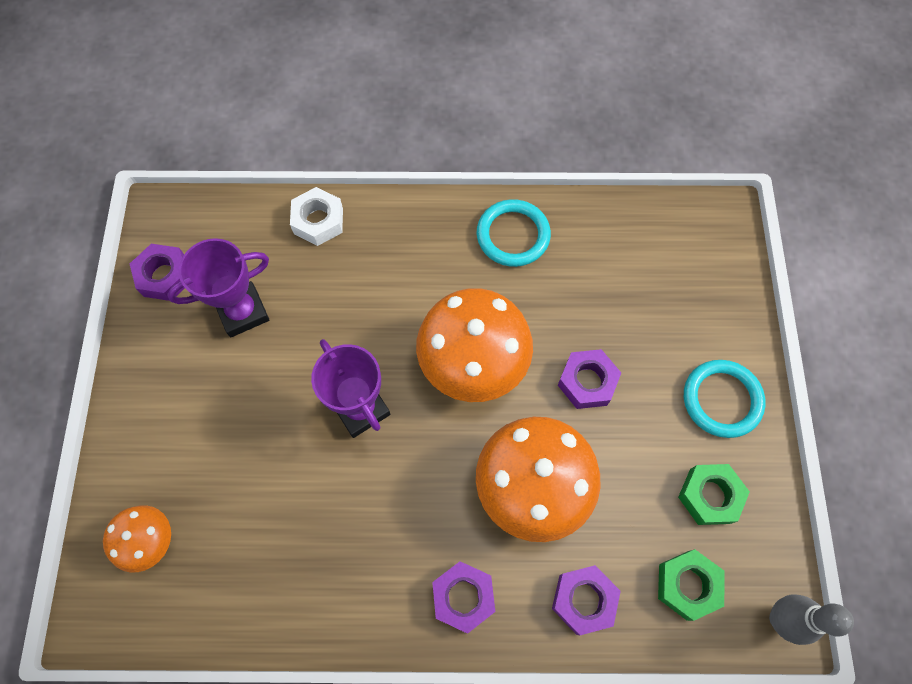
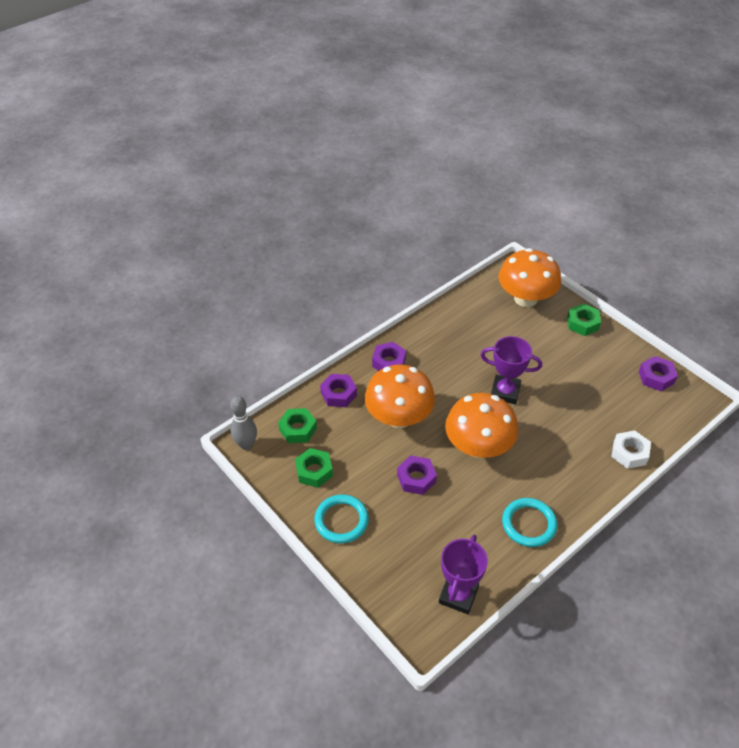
camera: 140 degrees right, 20 degrees down
(137, 426) = (582, 323): none -> green nut
(149, 541) = (525, 298): orange mushroom -> orange mushroom, size x1.90
(243, 312) = (604, 389): purple trophy -> purple trophy (458, 595)

